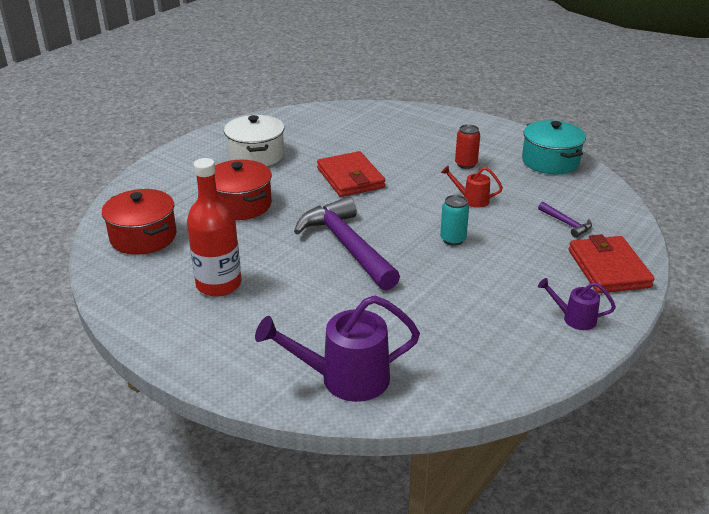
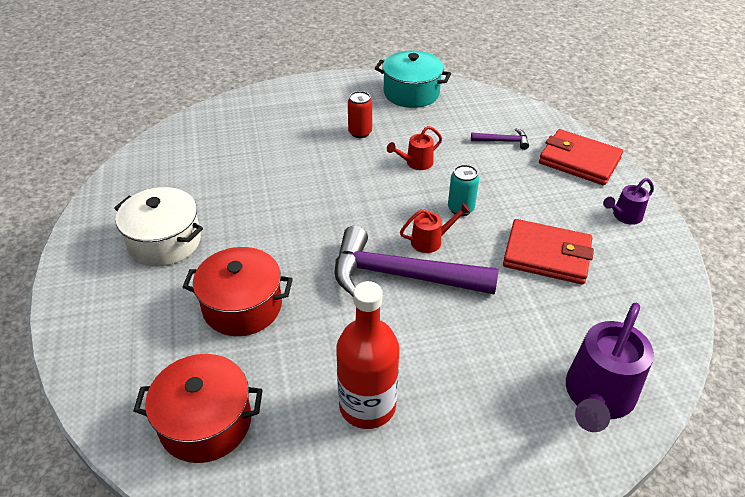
camera: 50 degrees left, 10 degrees up
(350, 178) = (294, 206): red wallet -> red wallet (547, 255)
(399, 242) = (431, 241): none -> red watering can

